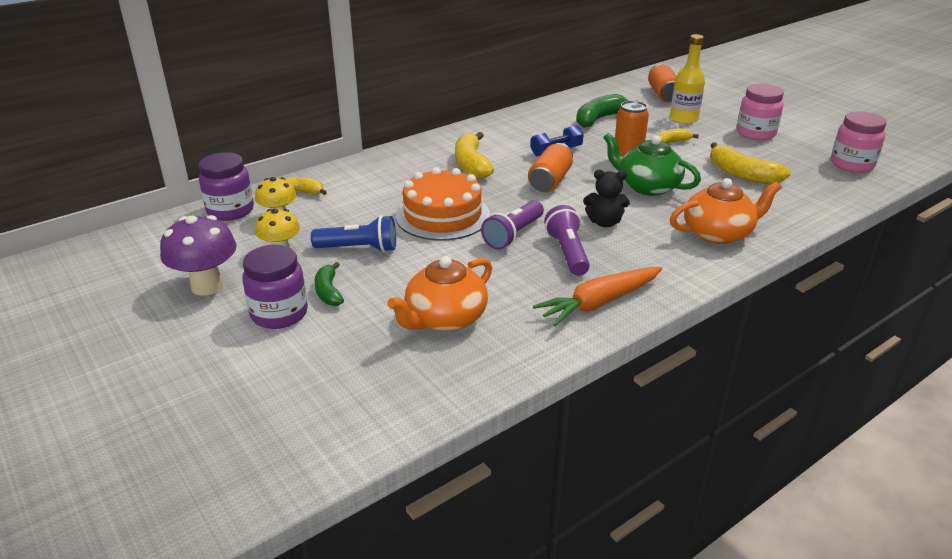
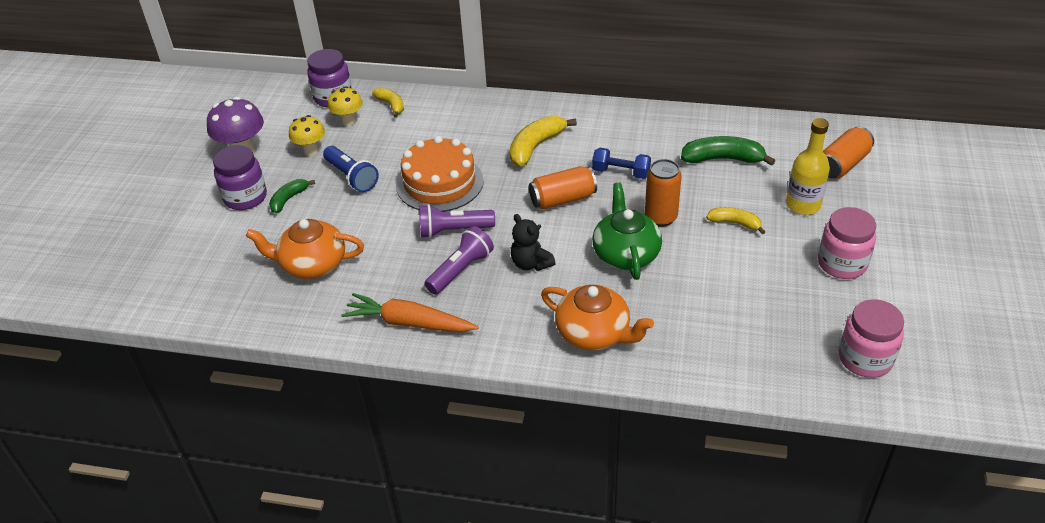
camera: 50 degrees right, 10 degrees up
(742, 174) = (731, 296): yellow banana -> none

